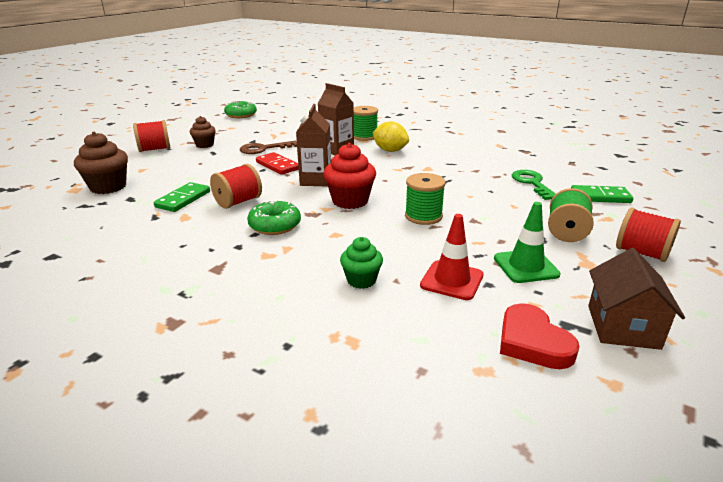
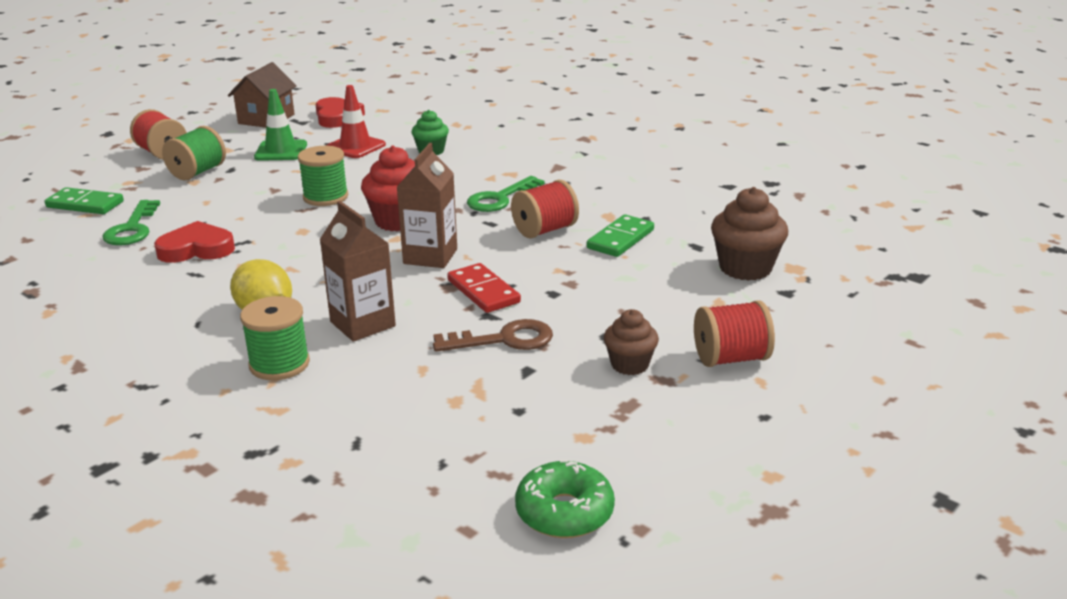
camera: 170 degrees left, 0 degrees up
(275, 225) = (500, 199): green donut -> green key
(469, 175) = (196, 249): none -> red heart

